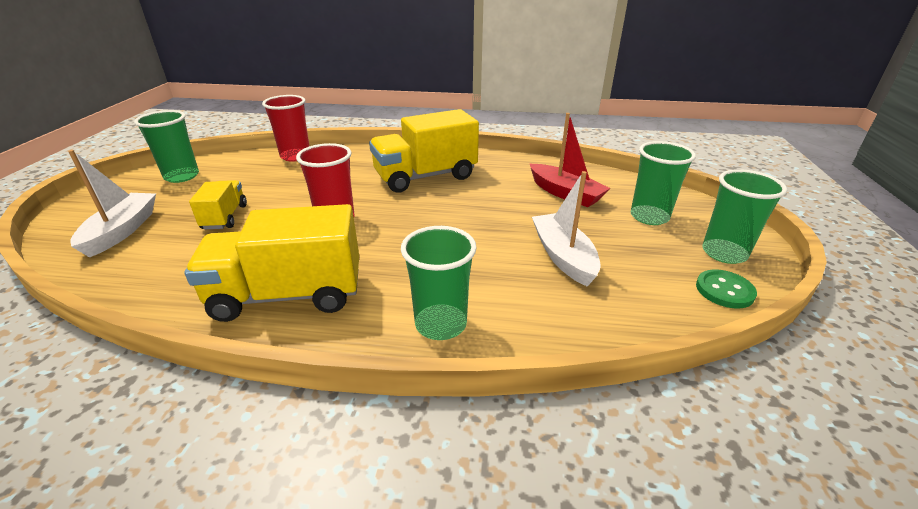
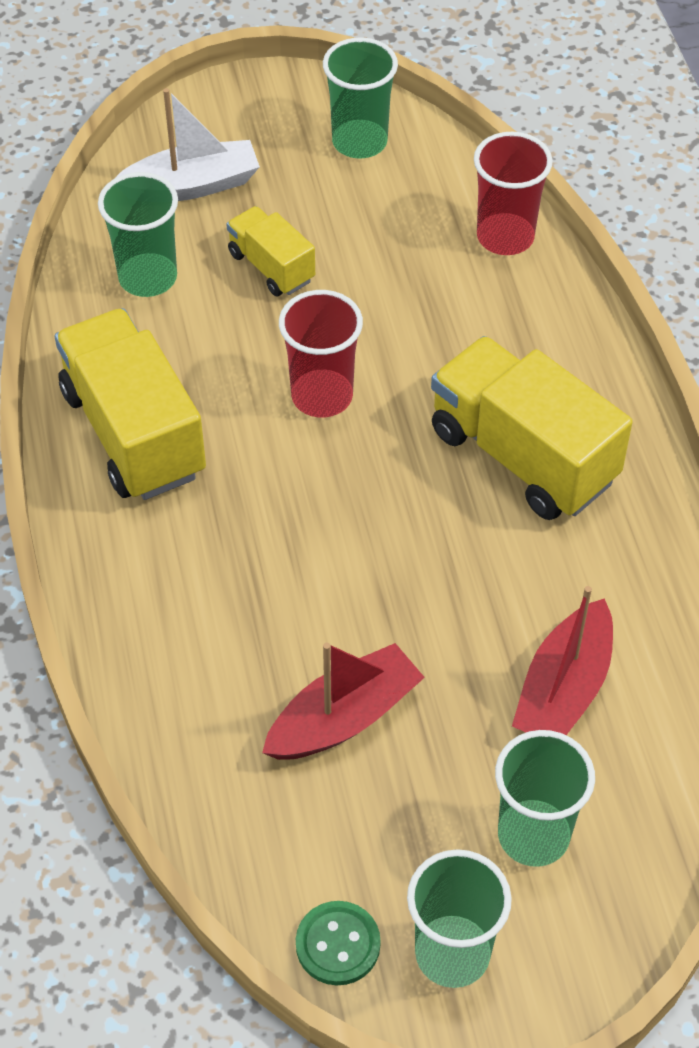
camera: 70 degrees right, 20 degrees up
(225, 217) = (271, 267): yellow truck -> yellow truck turned 105 degrees counterclockwise
(441, 324) = (137, 609): green cup -> green cup (148, 278)
(563, 256) = (344, 718): white boat -> red boat

